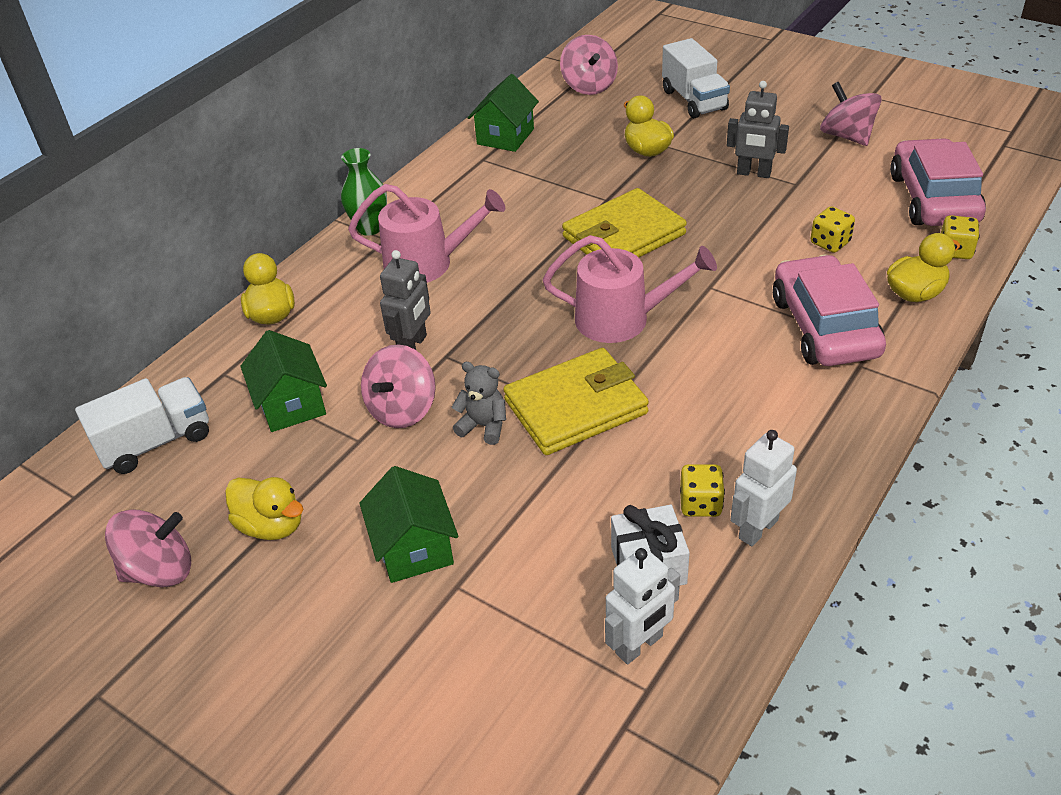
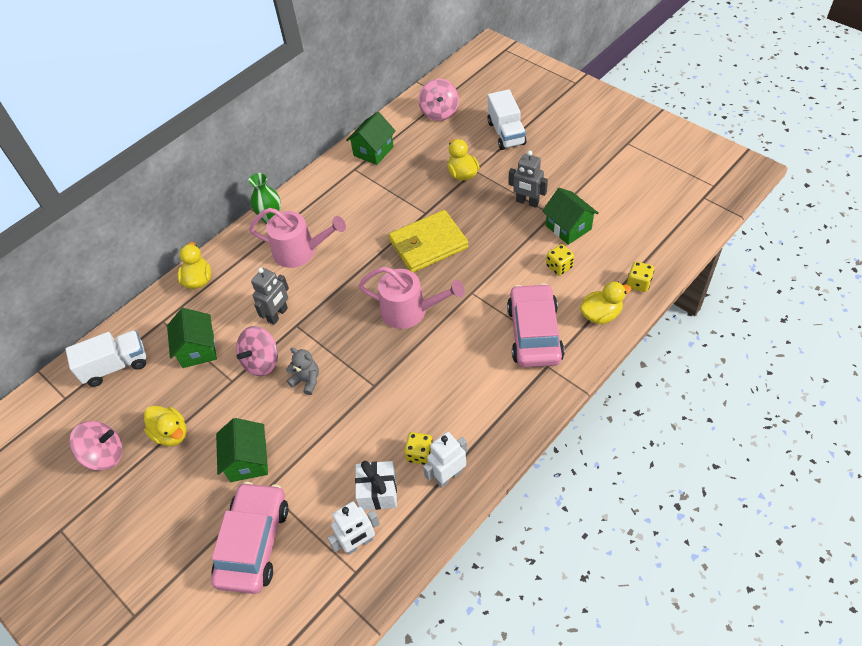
camera: 10 degrees right, 10 degrees up
(576, 407) = (364, 374): yellow wallet -> none
(825, 196) = (568, 227): none -> green house
(847, 136) = (599, 177): pink spinning top -> none
(933, 198) = (639, 238): pink car -> pink car (254, 543)

